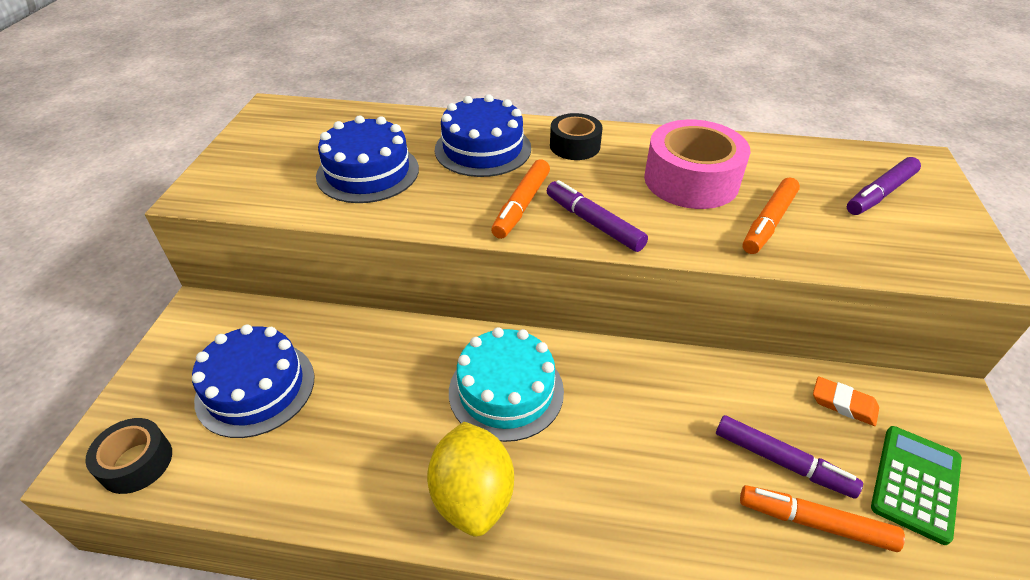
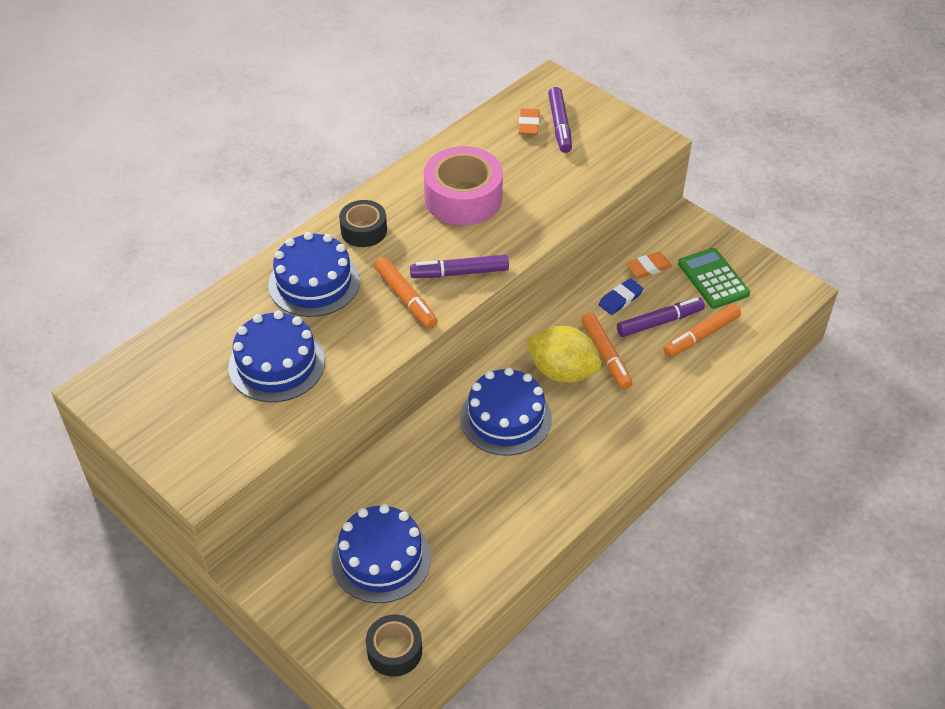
camera: 55 degrees left, 5 degrees up
(473, 496) = (569, 475): yellow lemon -> yellow lemon (562, 372)
(506, 391) = (506, 418): turquoise cake -> blue cake
(768, 222) = (537, 193): orange marker -> orange marker (605, 356)
(768, 403) = (620, 299): none -> blue eraser
(845, 174) = (528, 125): none -> orange eraser

